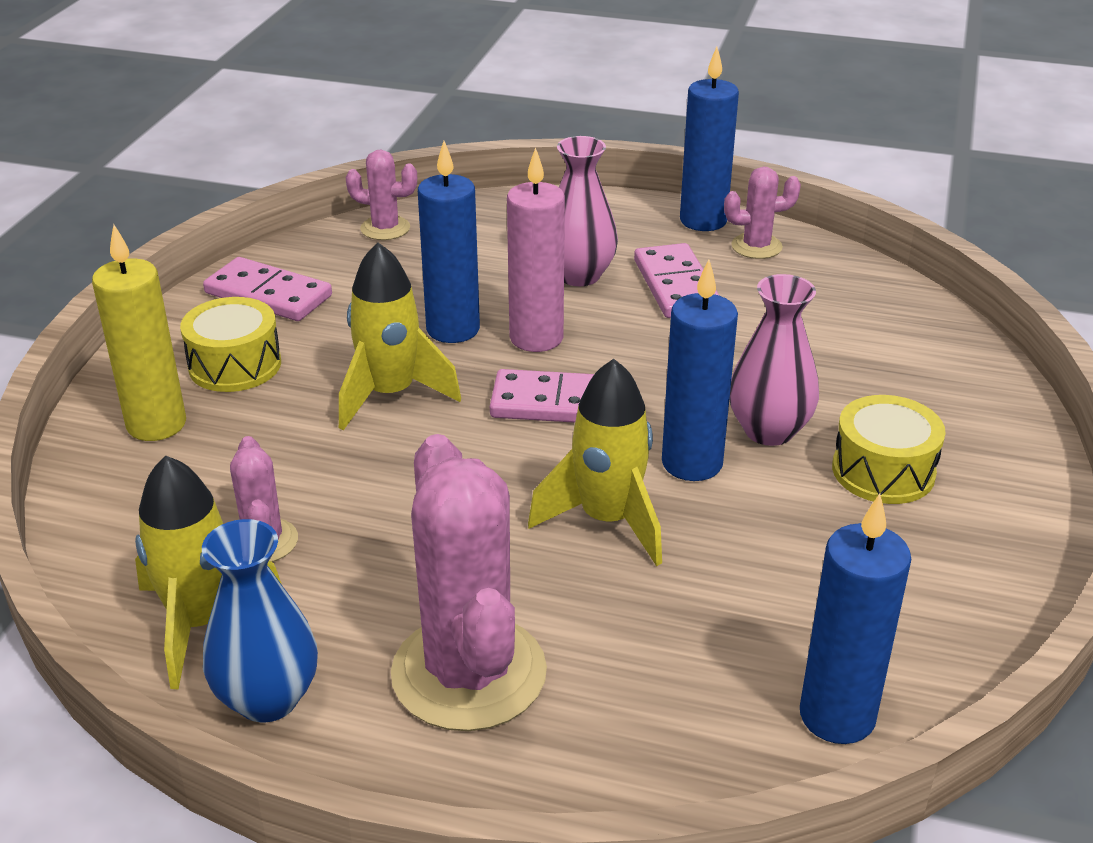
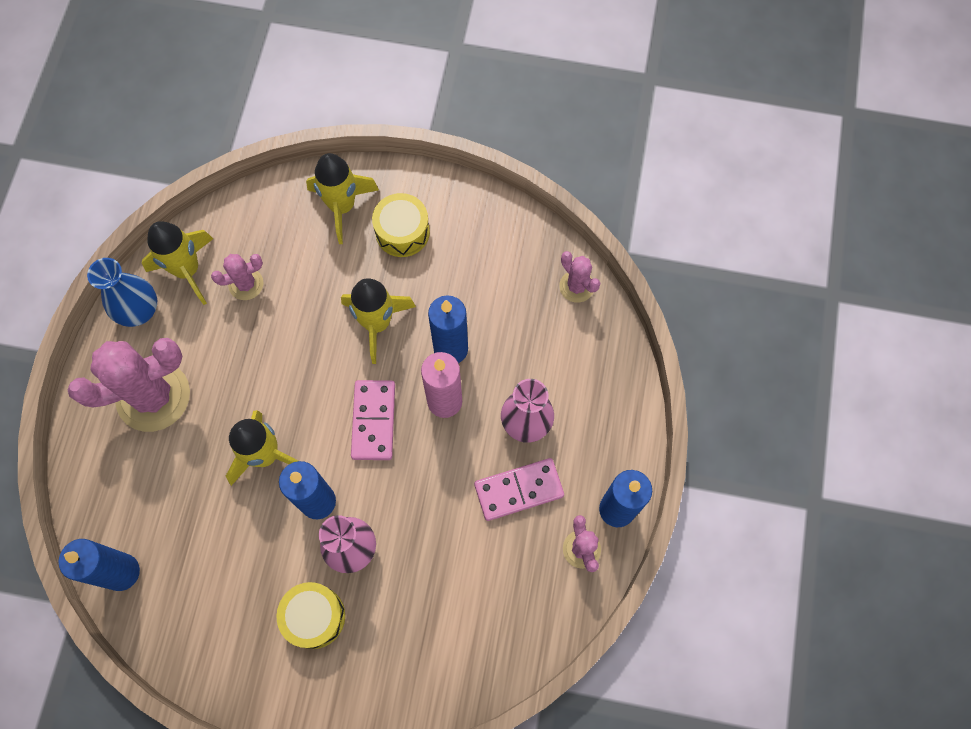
camera: 85 degrees right, 35 degrees up
(156, 424) = (342, 207): yellow candle -> yellow rocket
(268, 294) = (482, 232): pink domino -> none
(385, 228) = (576, 286): pink cactus -> pink cactus turned 45 degrees counterclockwise

